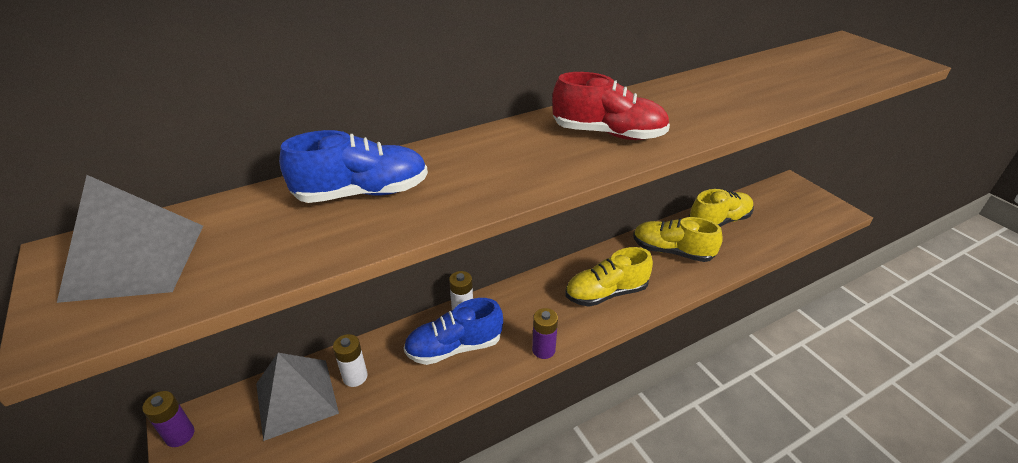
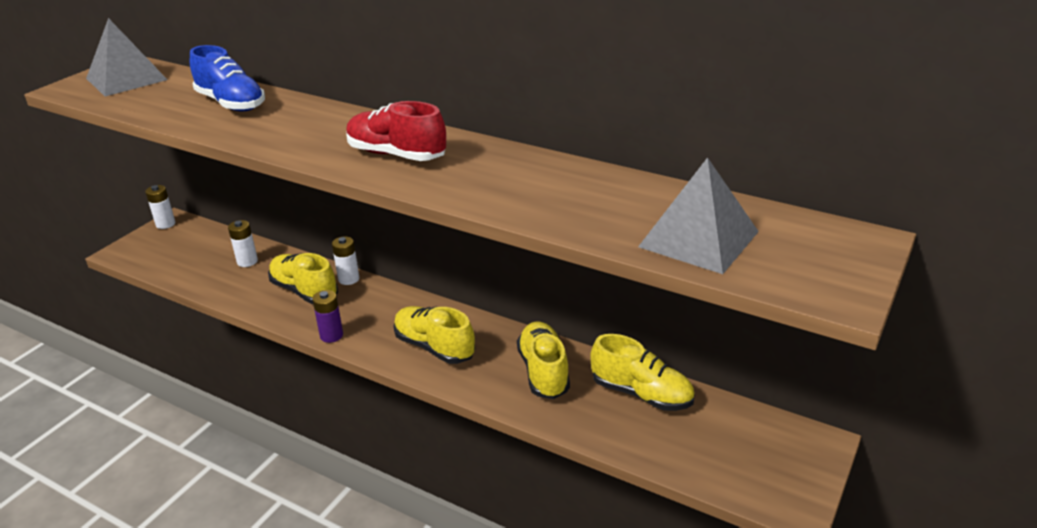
camera: 60 degrees right, 5 degrees down
(180, 435) = (165, 224): purple battery -> white battery
(296, 398) = (215, 248): grey pyramid -> grey pyramid (699, 239)
(454, 347) = (304, 291): blue shoe -> yellow shoe
(608, 134) = (396, 155): red shoe -> red shoe turned 135 degrees clockwise

